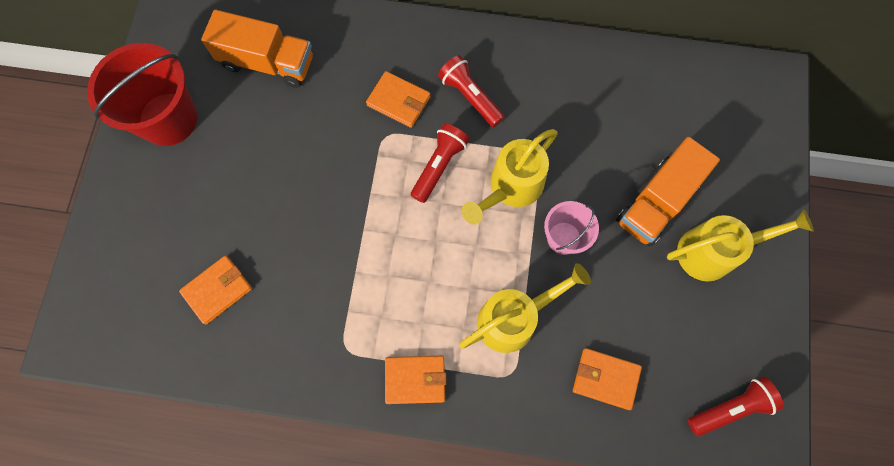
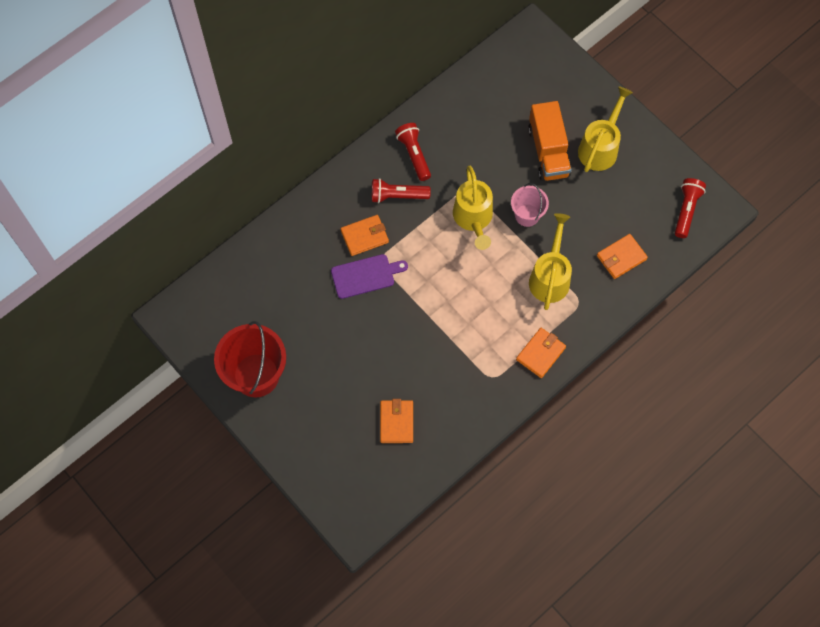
camera: 50 degrees left, 5 degrees down
(267, 62) = (269, 291): orange truck -> none
(356, 135) = (365, 276): none -> purple cutting board
(439, 166) = (426, 246): red flashlight -> red flashlight (414, 155)

